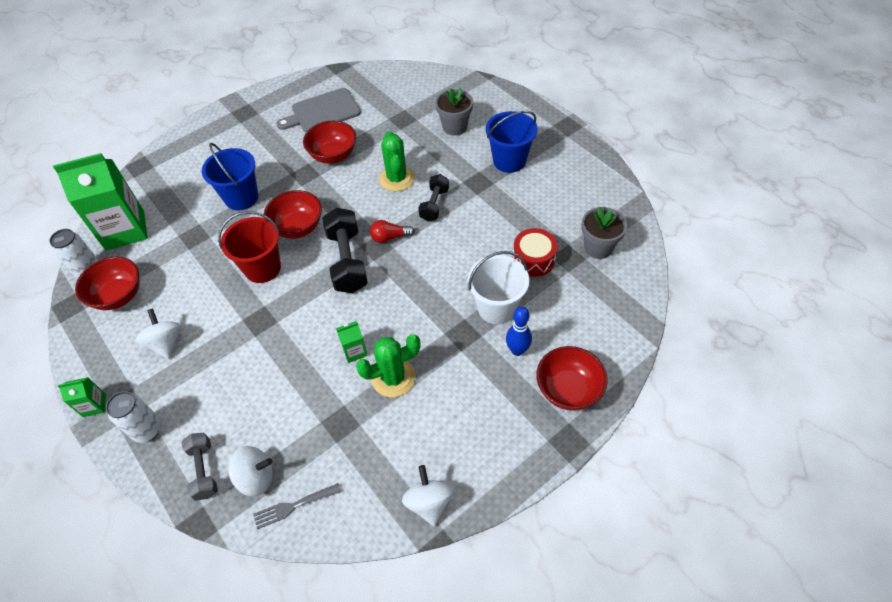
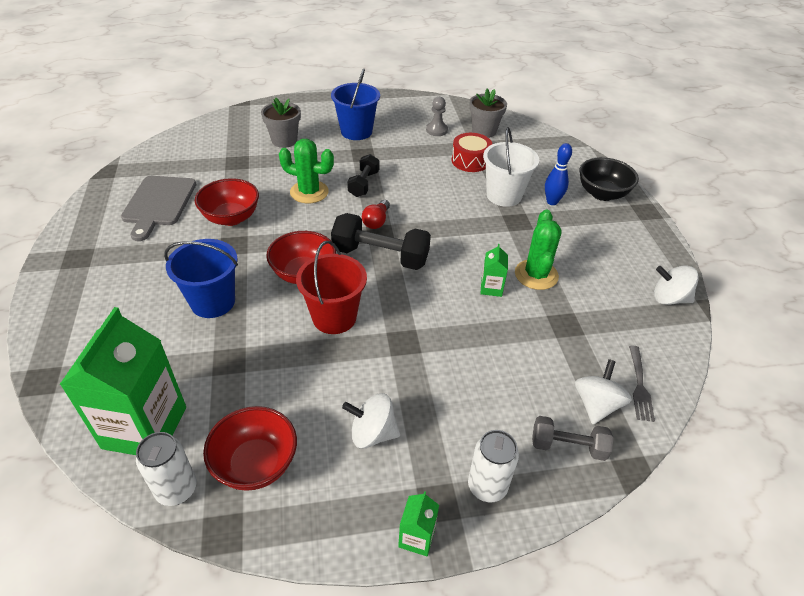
camera: 65 degrees left, 10 degrees down
(434, 204) = (363, 184): black dumbbell -> black dumbbell turned 60 degrees clockwise
(565, 212) = (436, 130): none -> grey pawn
(568, 390) = (602, 194): red bowl -> black bowl

